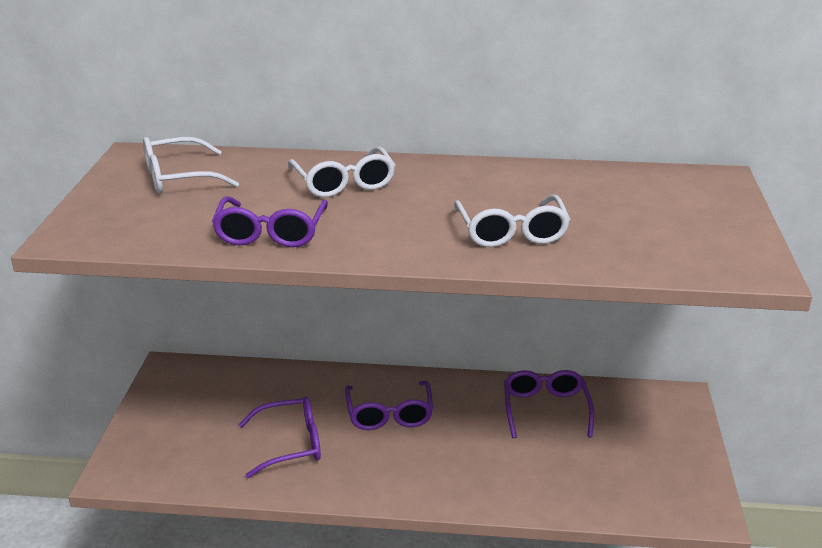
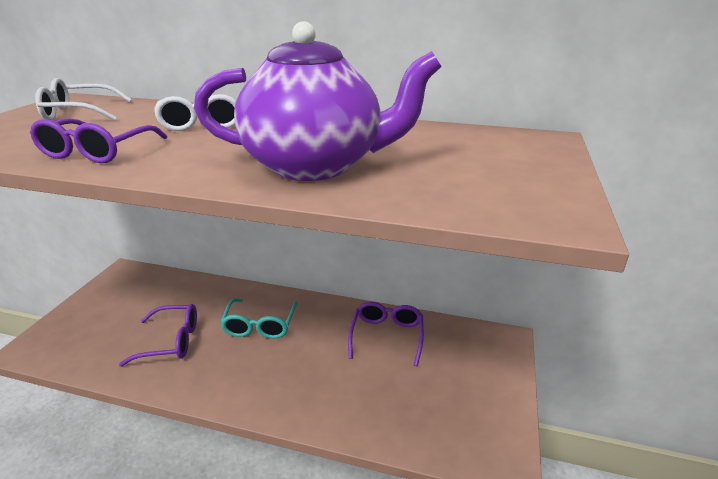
camera: 10 degrees right, 0 degrees up
(389, 414) = (260, 325): purple glasses -> turquoise glasses
(511, 232) = (315, 165): white glasses -> purple teapot

